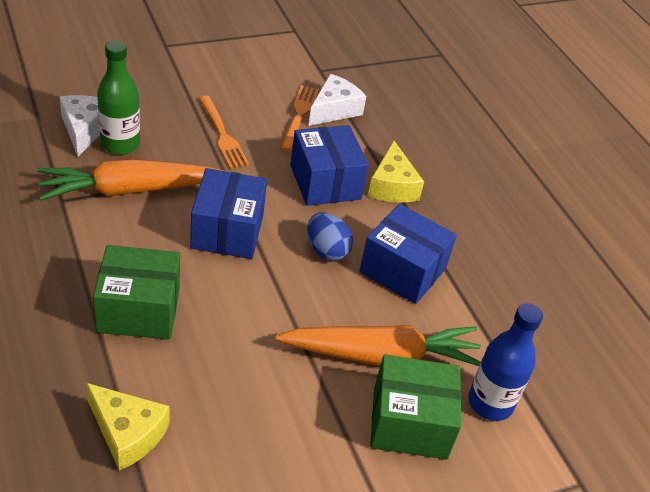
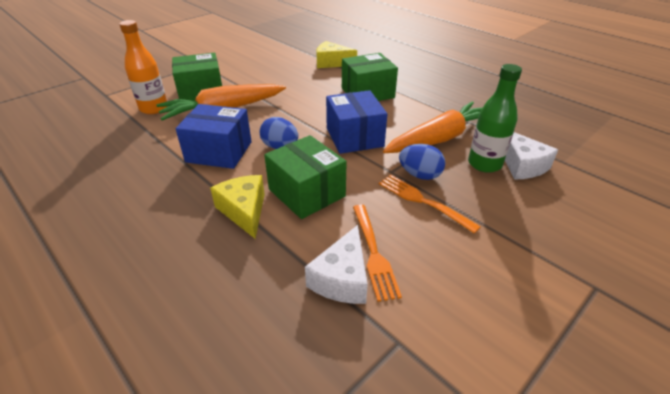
camera: 165 degrees right, 5 degrees down
(199, 158) = (420, 175): none -> blue egg
(325, 182) = (306, 193): blue box -> green box
(490, 403) = (154, 108): blue bottle -> orange bottle

